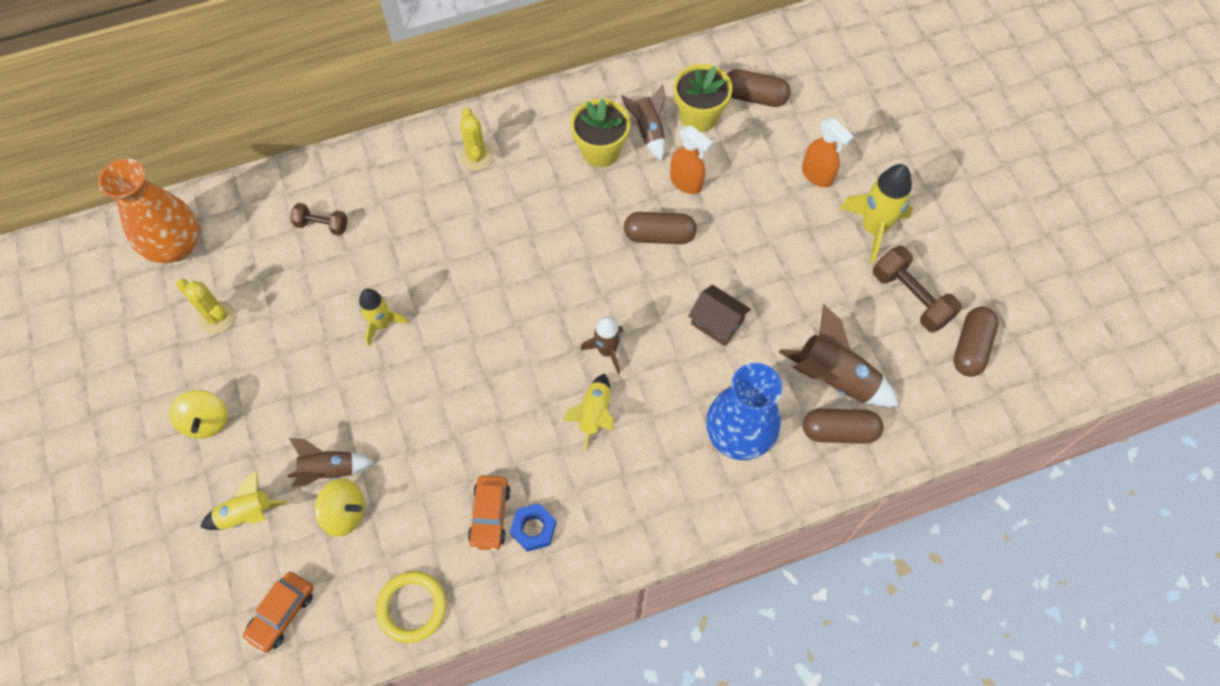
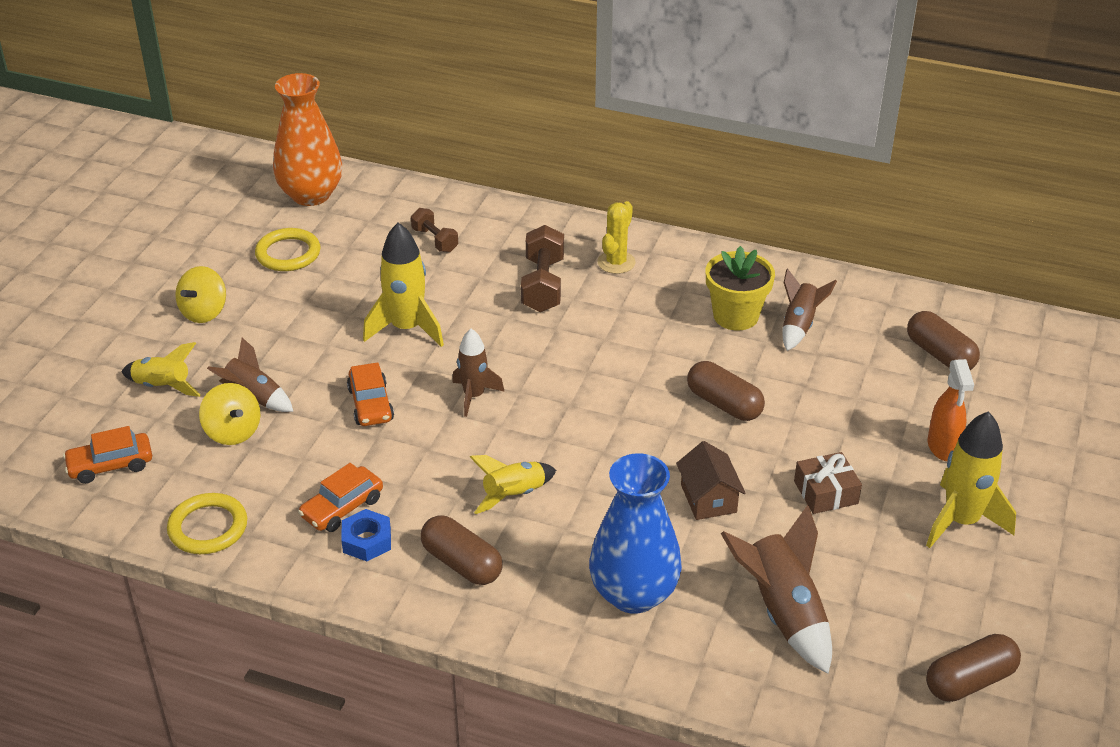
camera: 40 degrees right, 25 degrees down
(217, 317) = (288, 253): yellow cactus -> yellow ring
(382, 324) = (406, 328): yellow rocket -> yellow rocket, size x1.56
(422, 412) = (371, 404): none -> orange car
(607, 351) = (578, 457): brown rocket -> brown rocket (474, 396)
(686, 183) = (795, 381): orange spray bottle -> none
(699, 116) = (863, 340): yellow flower pot -> none
(781, 264) = (826, 492): none -> brown gift
(839, 431) = (741, 656): brown capsule -> brown capsule (462, 563)
(910, 297) = (943, 599): brown dumbbell -> brown dumbbell (543, 285)

